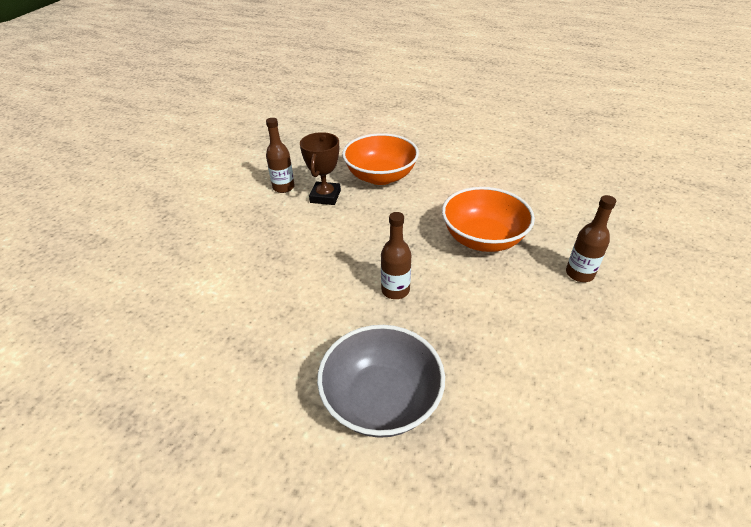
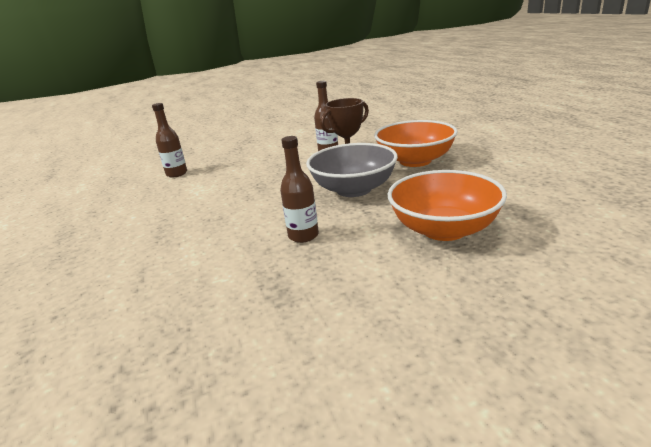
camera: 45 degrees right, 15 degrees down
(381, 399) = (178, 298): grey bowl -> grey bowl (354, 189)
(579, 274) = (519, 300): brown bottle -> brown bottle (176, 174)

